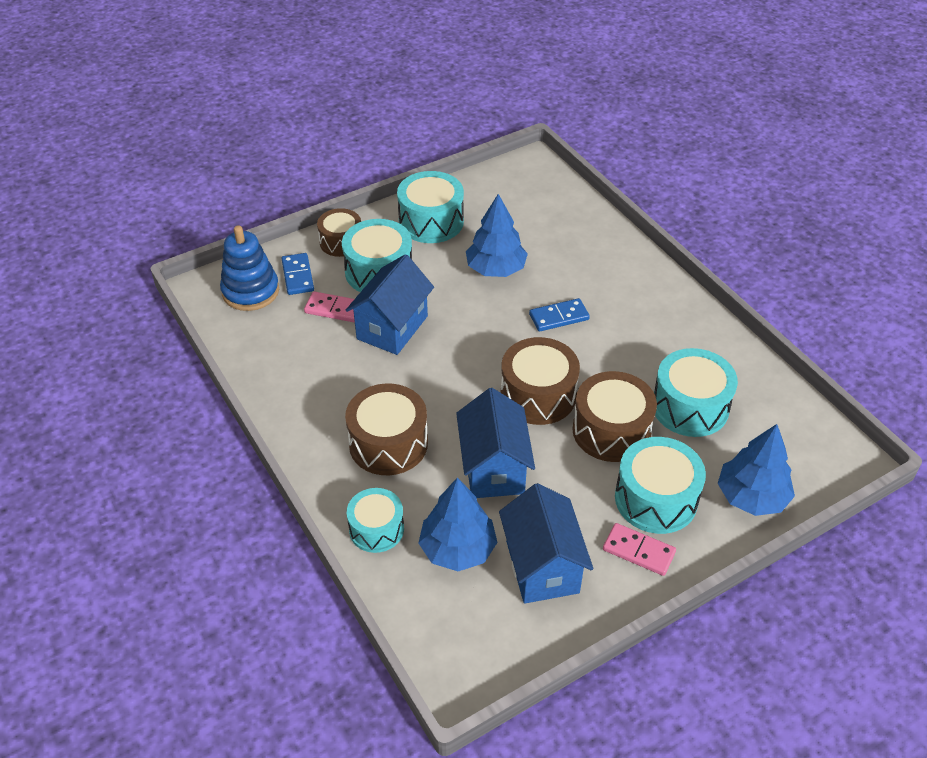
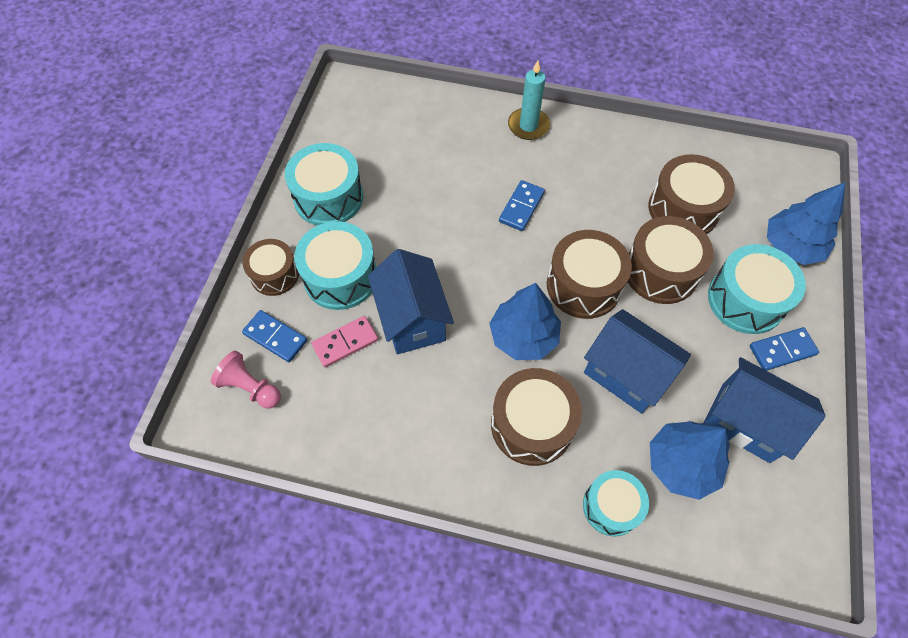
camera: 45 degrees left, 15 degrees up
(250, 291) = (250, 387): blue stacking toy -> pink pawn
(496, 269) = (429, 202): blue tree -> blue tree (523, 336)
(637, 271) = (528, 126): none -> turquoise candle
(638, 551) = (782, 350): pink domino -> blue domino
(690, 407) = (683, 209): turquoise drum -> brown drum

